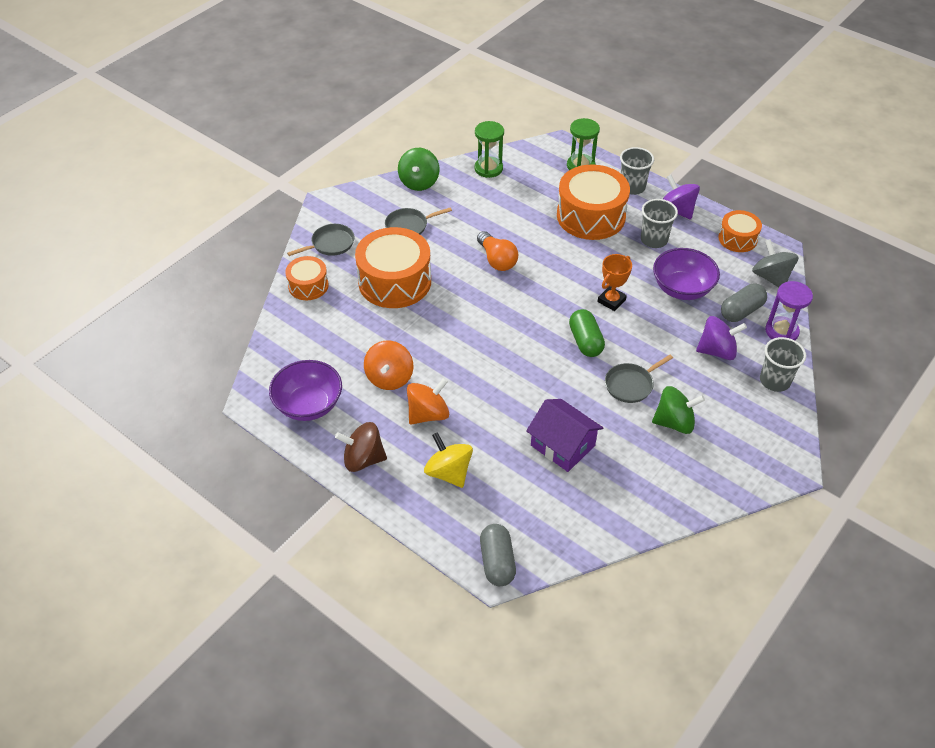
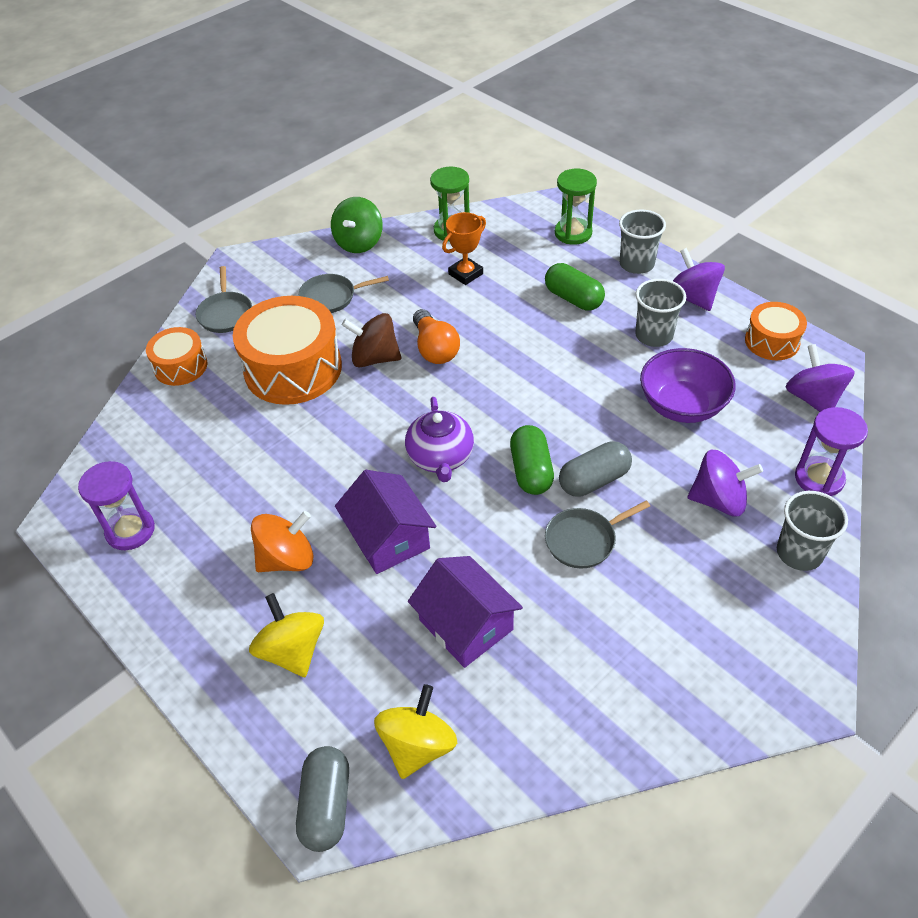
camera: 10 degrees right, 0 degrees up
(309, 405) = (130, 530): purple bowl -> purple hourglass
(330, 244) = (225, 314): grey pan -> grey pan turned 105 degrees clockwise
(363, 459) = (179, 618): brown spinning top -> brown spinning top (375, 358)
(389, 378) = (249, 501): orange spinning top -> none
(496, 394) = (388, 537): none -> purple house
(519, 337) = (440, 458): none -> purple teapot
(548, 521) = (417, 745): none -> yellow spinning top
(591, 216) = (573, 298): orange drum -> green capsule
(611, 301) = (579, 415): orange trophy -> orange trophy (465, 274)
(674, 422) = (637, 604): green spinning top -> none
(741, 311) = (763, 444): grey capsule -> grey capsule (594, 480)
(771, 277) = (813, 398): grey spinning top -> purple spinning top

